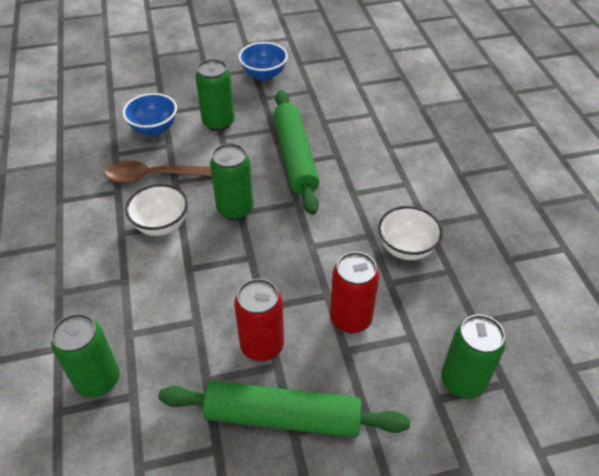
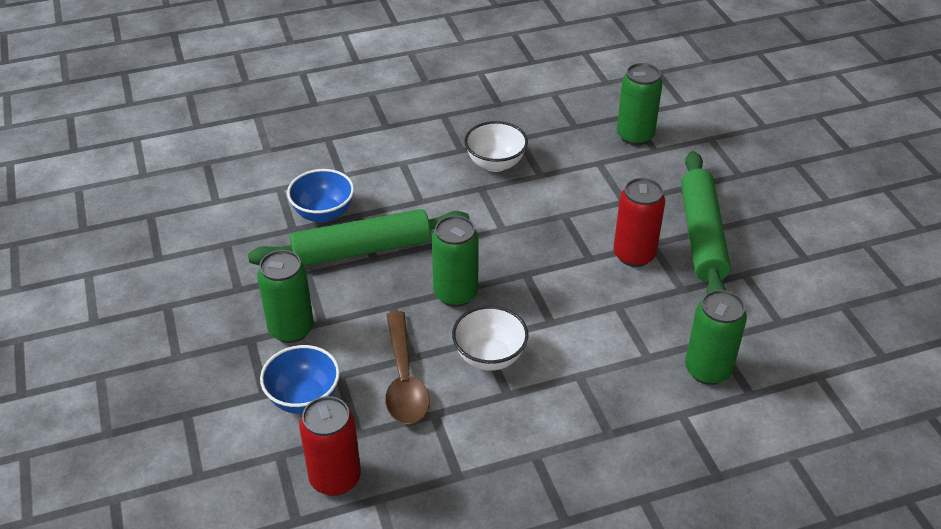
camera: 95 degrees left, 5 degrees down
(264, 75) = (183, 293): blue bowl -> blue bowl (323, 213)
(350, 319) = (589, 198): red can -> red can (335, 478)

